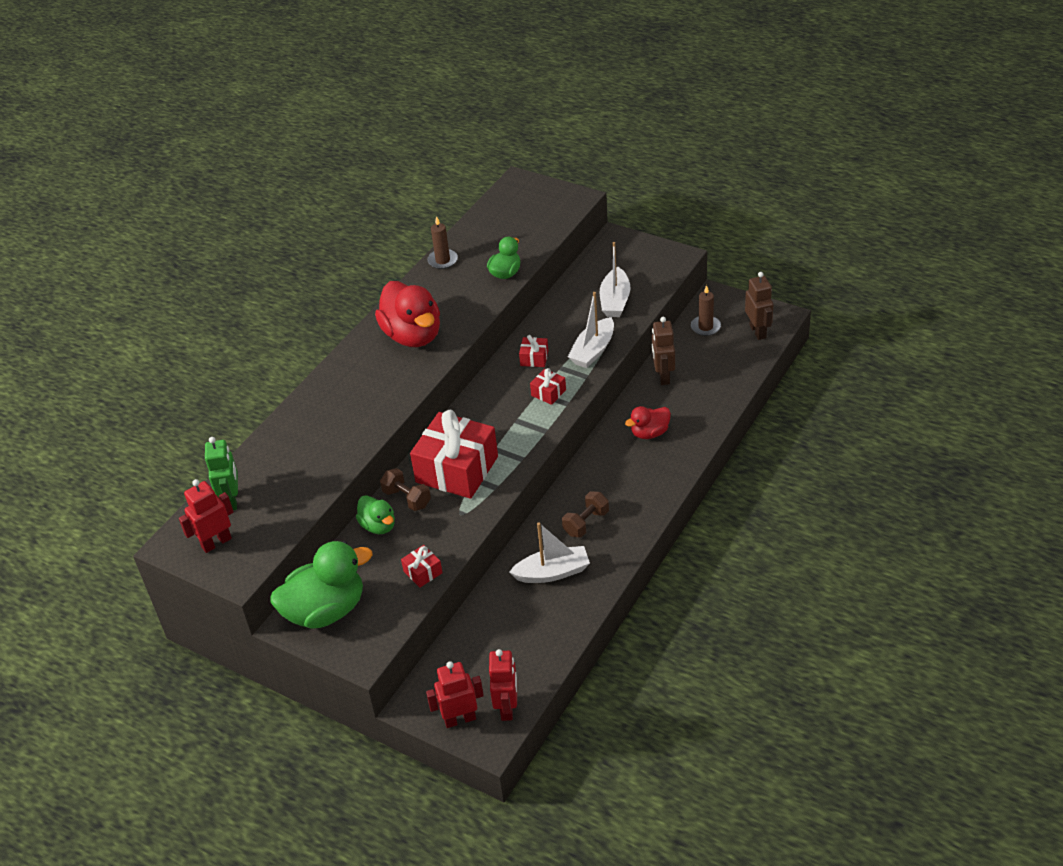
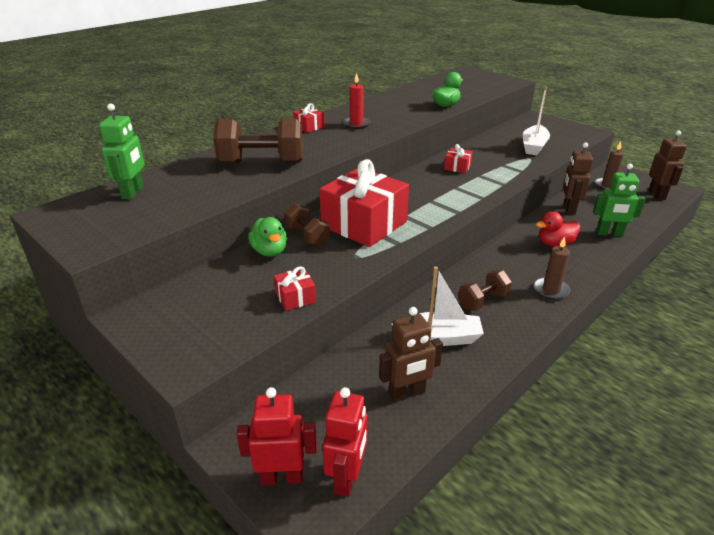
camera: 10 degrees right, 10 degrees down
(216, 542) = (92, 219): red robot -> none
(326, 610) = (175, 311): green duck -> none
(337, 427) = (262, 163): none -> brown dumbbell
(413, 335) = (356, 124): red duck -> red candle
(443, 260) = (397, 94): brown candle -> brown candle (551, 290)
(536, 631) = (407, 393): none -> brown robot
(548, 393) = (465, 188): red gift -> red gift (309, 127)
(593, 351) = (511, 170): white boat -> none
(704, 406) = (609, 234): none -> green robot

